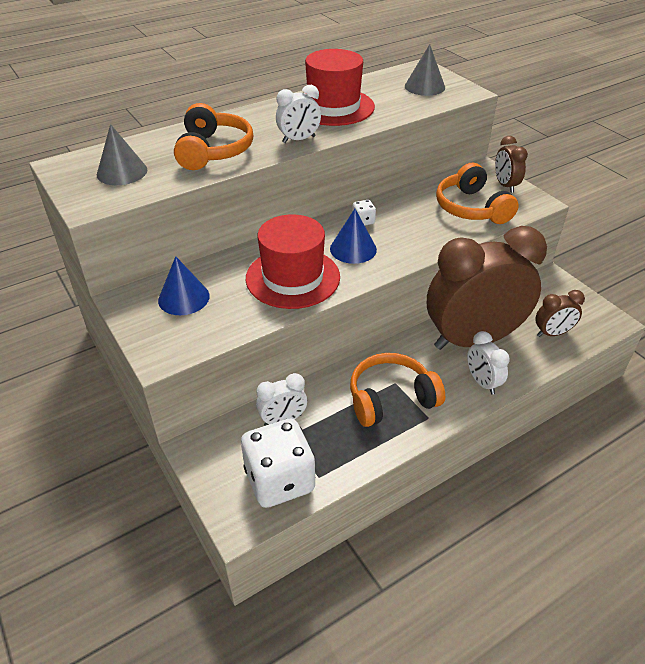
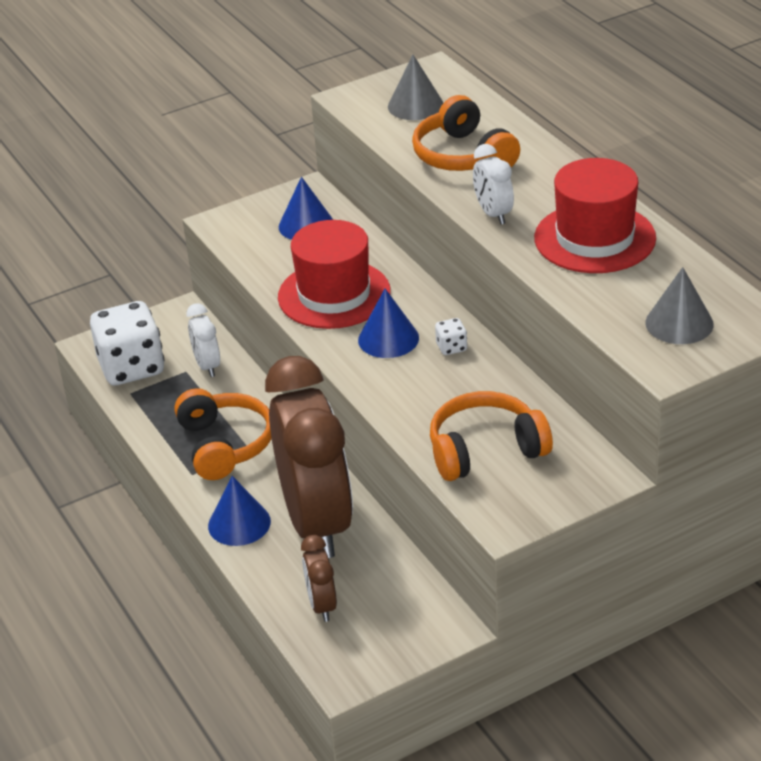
camera: 95 degrees right, 5 degrees down
(213, 151) = (463, 156): orange headphones -> orange headphones turned 60 degrees clockwise
(482, 382) = (239, 523): white clock -> blue cone
(505, 185) = (553, 493): brown clock -> none

